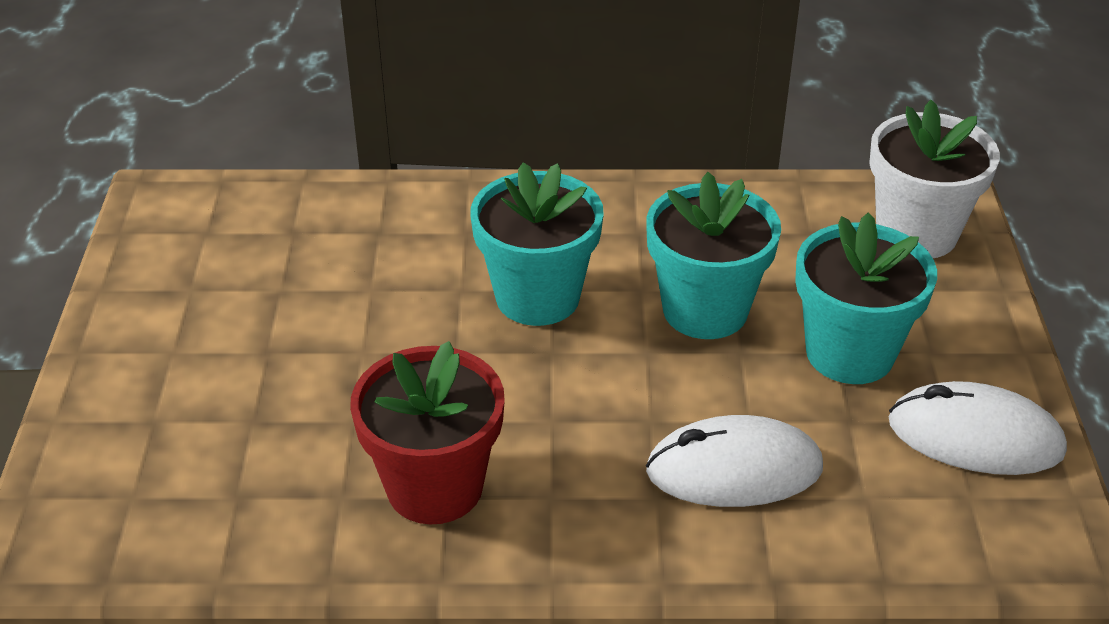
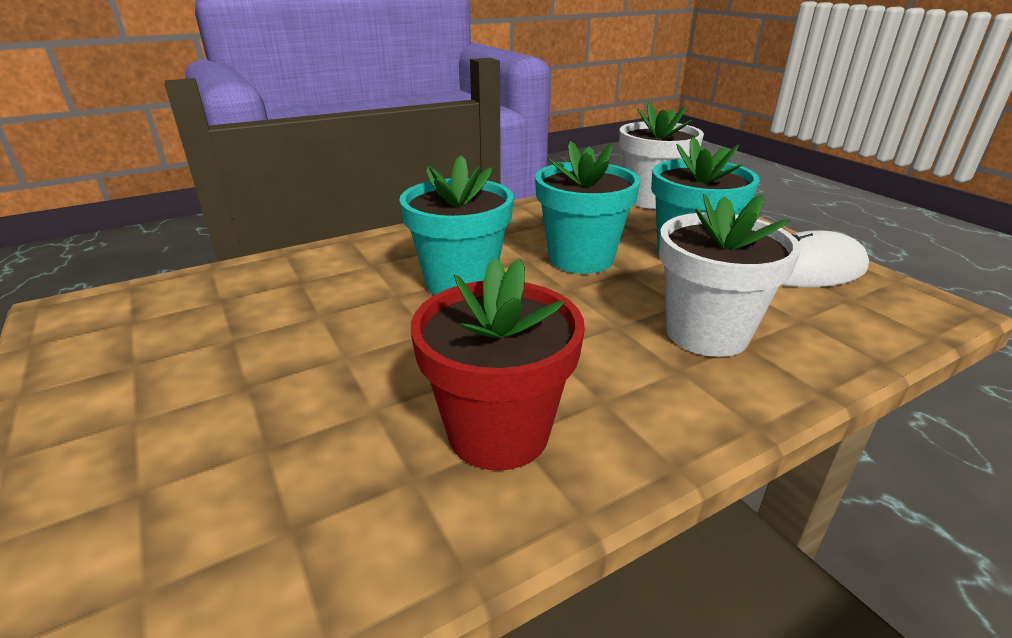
camera: 30 degrees left, 10 degrees down
(734, 469) = (706, 333): white mouse -> white flower pot

